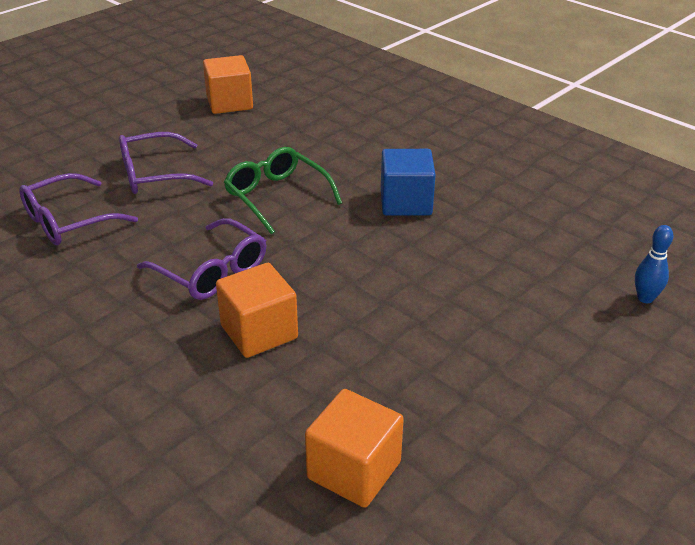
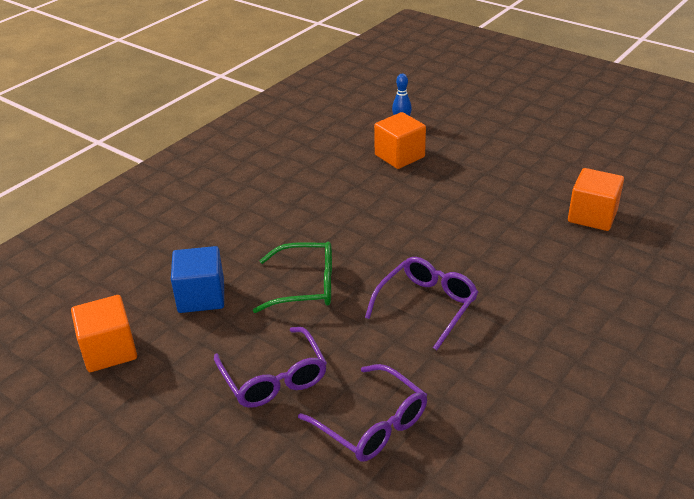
camera: 95 degrees left, 0 degrees up
(259, 332) = (490, 269): orange cube -> orange cube (399, 156)
(276, 196) = (306, 286): green glasses -> green glasses turned 135 degrees counterclockwise
(406, 202) = (307, 215): blue cube -> blue cube (201, 296)

